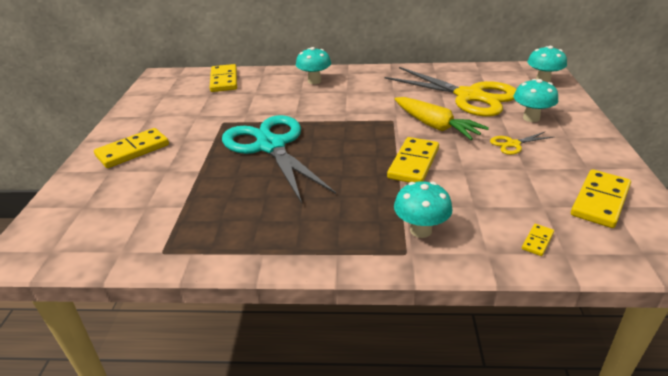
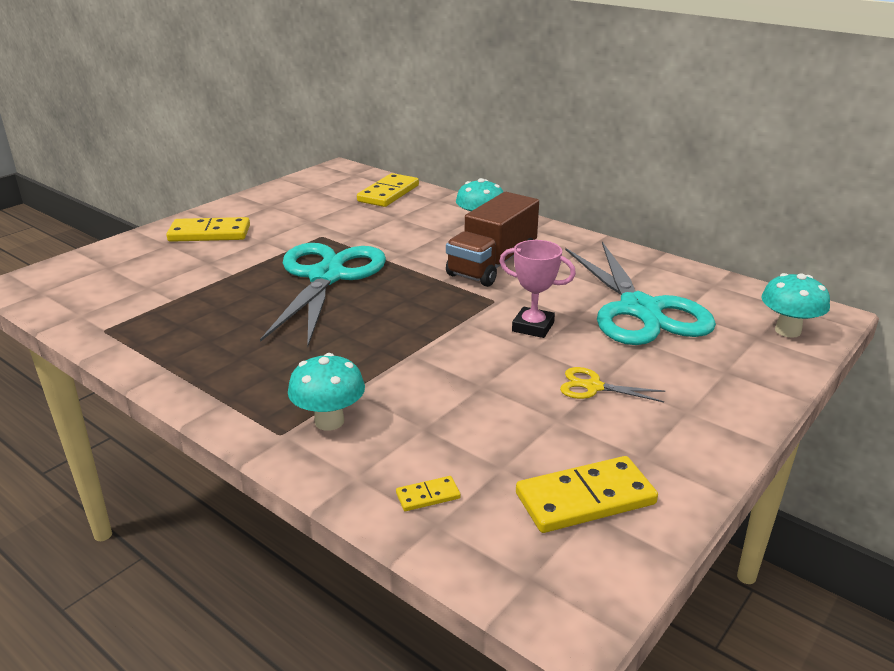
camera: 35 degrees right, 5 degrees down
(358, 101) = (492, 265): none -> brown truck
(414, 163) = (437, 355): yellow domino -> none
(435, 126) = (533, 327): yellow carrot -> pink trophy
(469, 96) = (640, 310): yellow scissors -> turquoise scissors
(531, 118) = (678, 368): turquoise mushroom -> none

